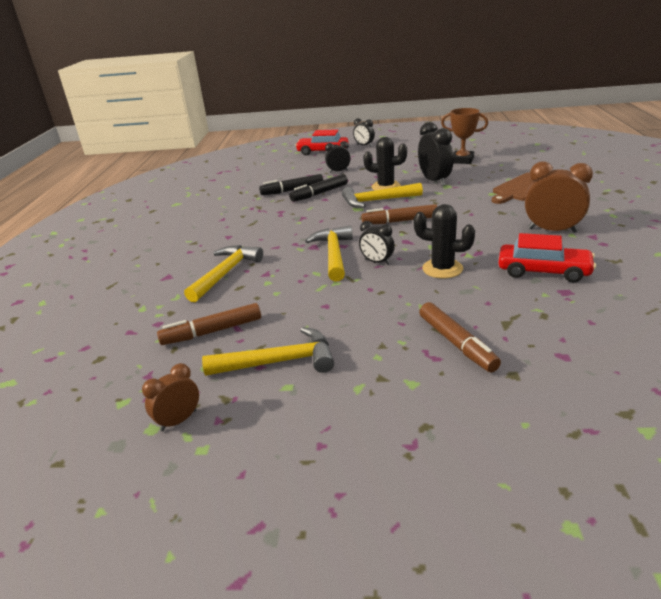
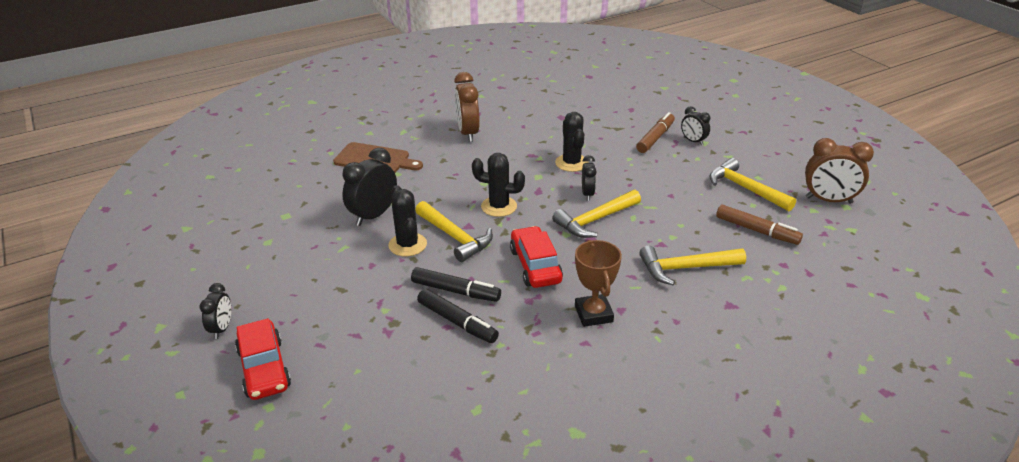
camera: 125 degrees left, 5 degrees up
(179, 420) = (828, 200): brown clock -> brown clock, size x1.72
(338, 171) = (363, 308): black clock -> black clock (693, 141)
(400, 221) = (499, 206): brown marker -> black cactus
(462, 160) = (289, 214): brown trophy -> brown trophy (593, 314)
(543, 271) = (540, 127): red car -> red car (535, 265)

